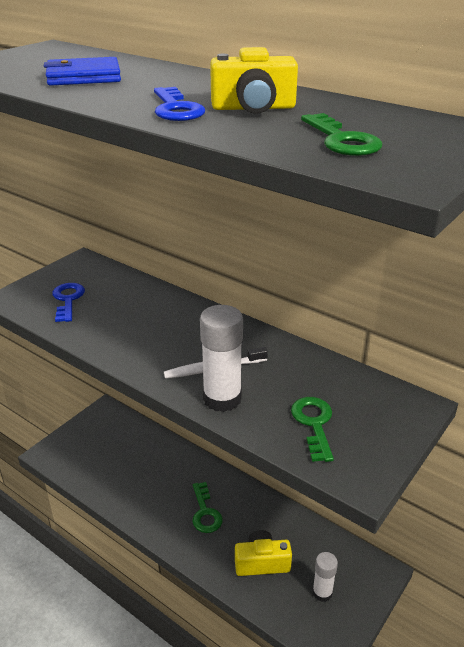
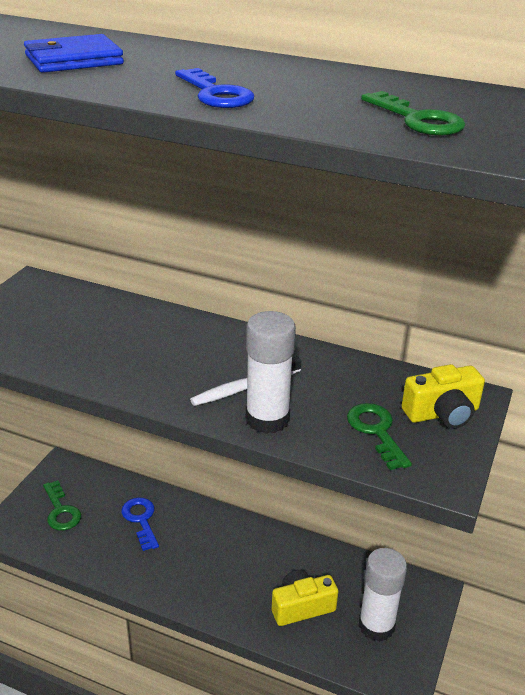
camera: 15 degrees left, 0 degrees up
(68, 300) = (36, 331): blue key -> blue key (141, 520)
(205, 512) = (221, 564): green key -> green key (61, 511)
(253, 108) = (299, 88): yellow camera -> yellow camera (442, 413)
(322, 592) = (376, 625): white glue stick -> white glue stick, size x1.60

